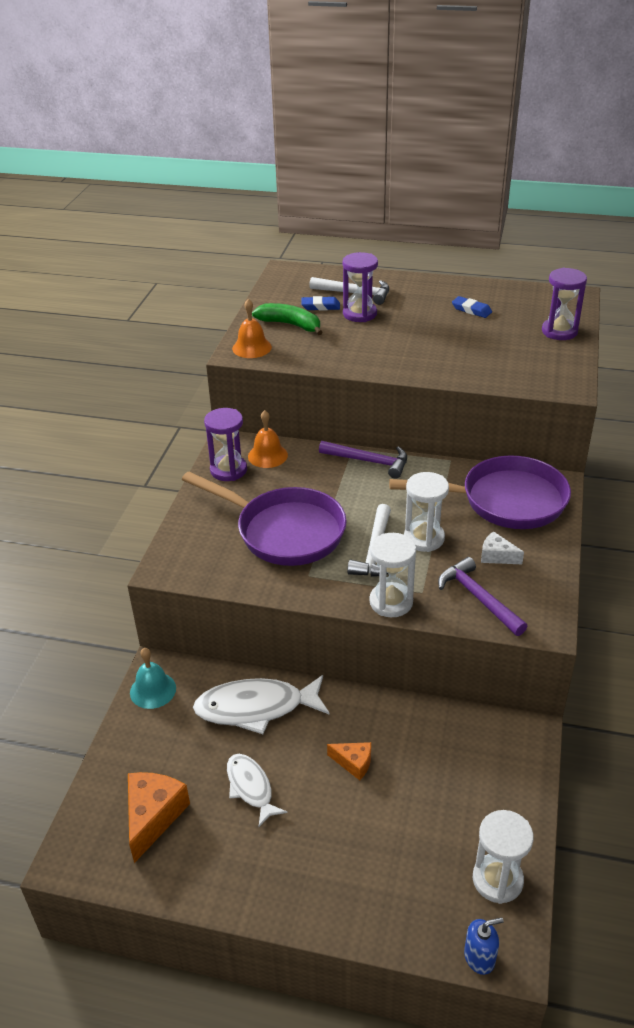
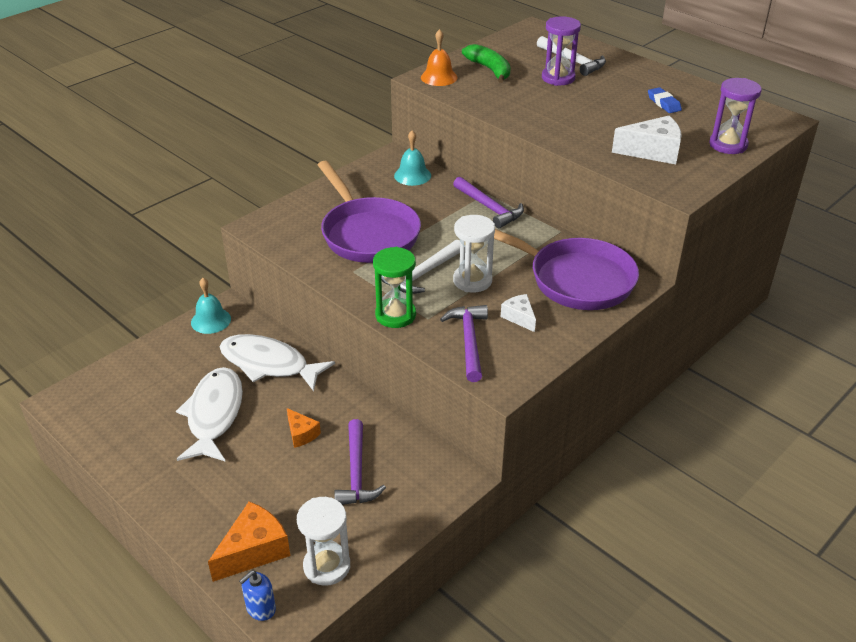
camera: 30 degrees right, 0 degrees up
(153, 816) = (134, 401): orange cheese -> orange cheese (254, 550)
(228, 470) = (371, 175): purple hourglass -> none
(251, 788) = (214, 415): white fish -> white fish, size x1.67
(267, 455) = (412, 175): orange bell -> turquoise bell
(320, 306) = (531, 63): blue eraser -> none
(391, 602) = (395, 315): white hourglass -> green hourglass
(438, 774) = (356, 472): none -> purple hammer
(479, 957) = (260, 608): blue soap dispenser -> blue soap dispenser turned 120 degrees clockwise
(510, 358) = (653, 151): none -> white cheese

